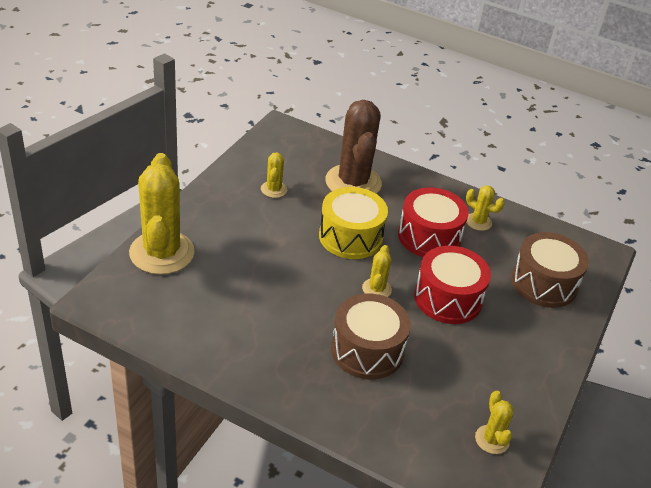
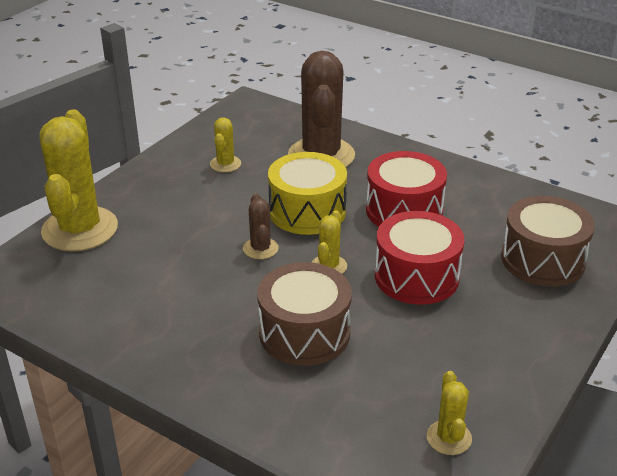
camera: 10 degrees right, 5 degrees down
(318, 272) = (260, 248): none -> brown cactus
(478, 222) = (468, 194): yellow cactus -> none

